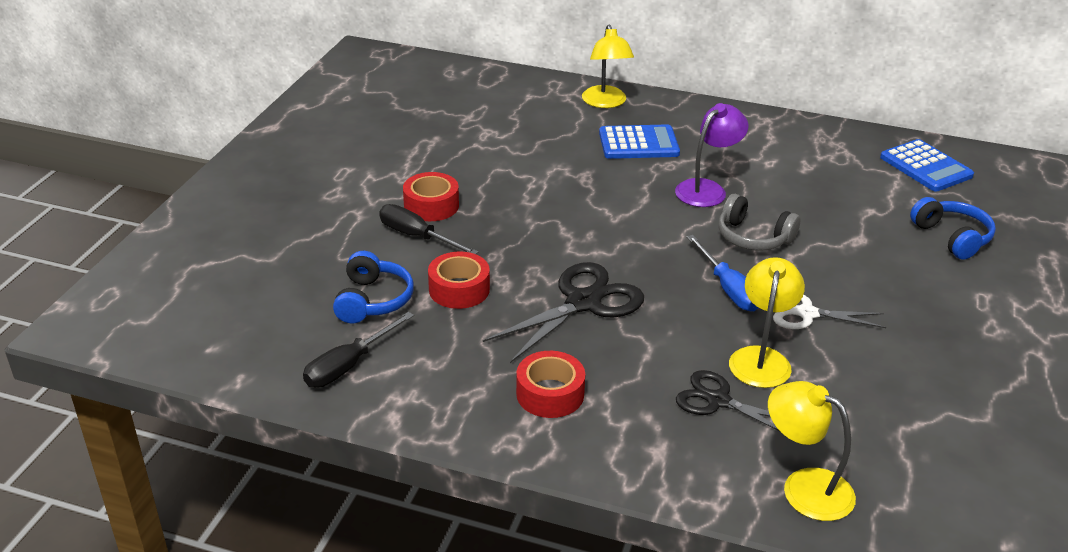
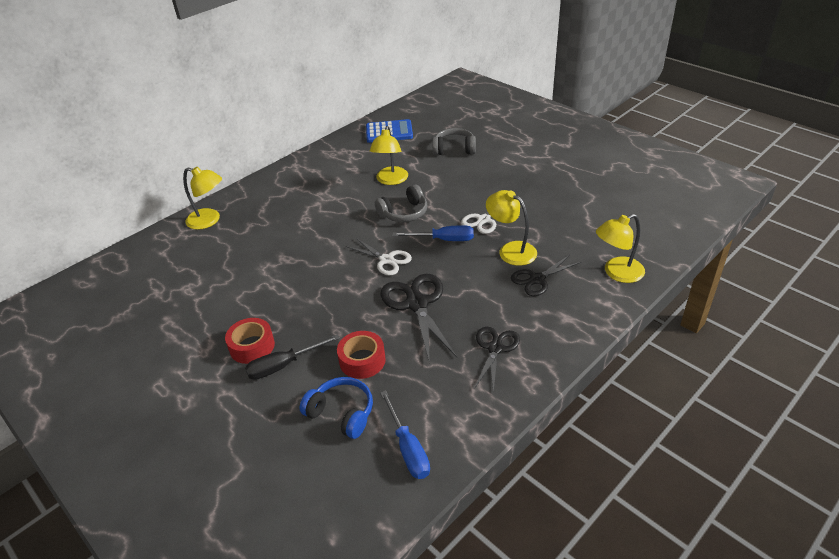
camera: 60 degrees left, 5 degrees up
(348, 365) = (408, 448): black screwdriver -> blue screwdriver
(550, 394) = (495, 348): red tape -> black scissors
(638, 143) = (270, 223): blue calculator -> none
(645, 252) = (386, 260): none -> white scissors
(707, 189) = (344, 213): purple lamp -> none
(813, 204) = (391, 180): none -> yellow lamp
(952, 237) = (454, 149): blue headphones -> grey headphones

